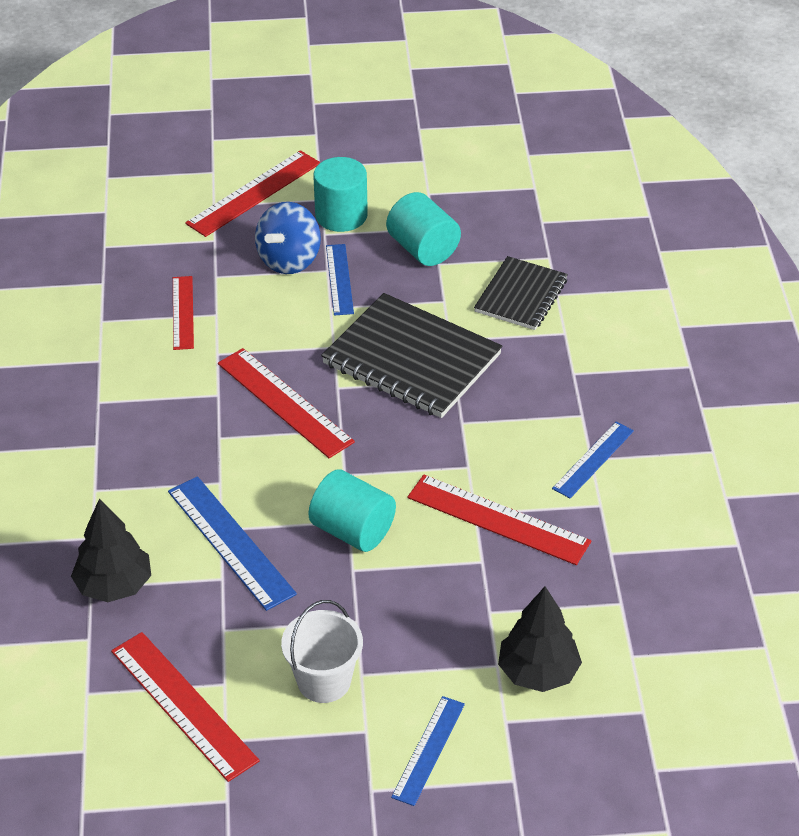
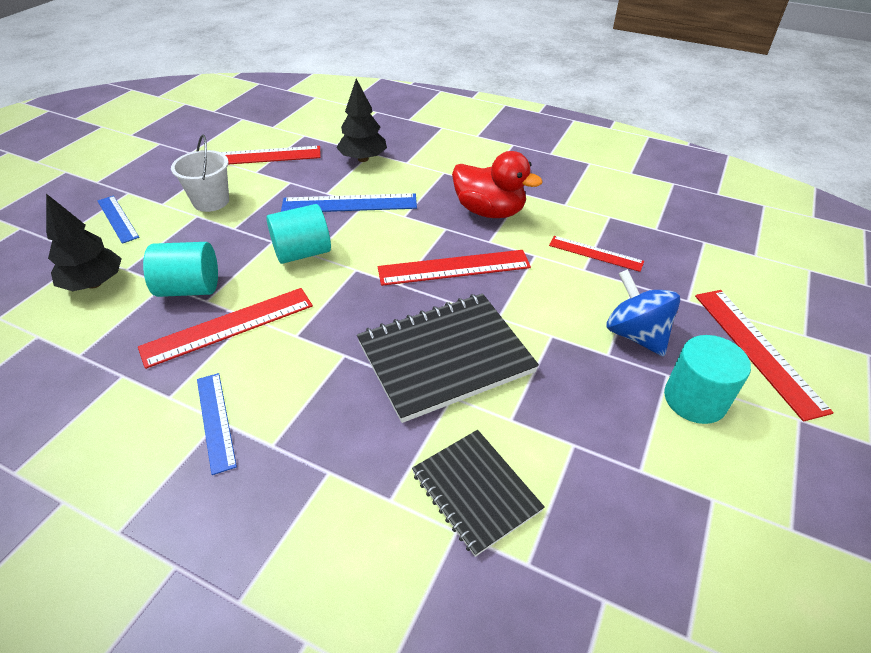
camera: 120 degrees right, 0 degrees up
(159, 415) = (489, 211): none -> red duck
(339, 279) = (588, 356): blue ruler -> none
(423, 249) = (604, 442): turquoise cylinder -> turquoise cylinder (189, 288)

